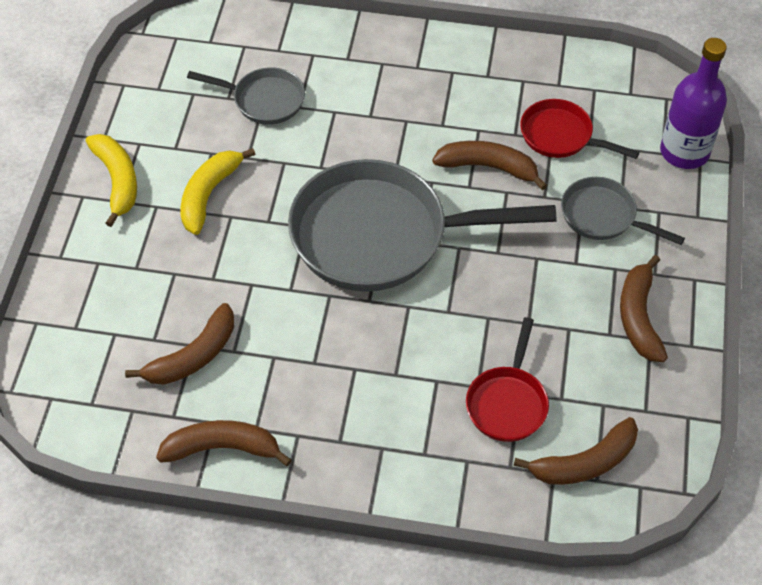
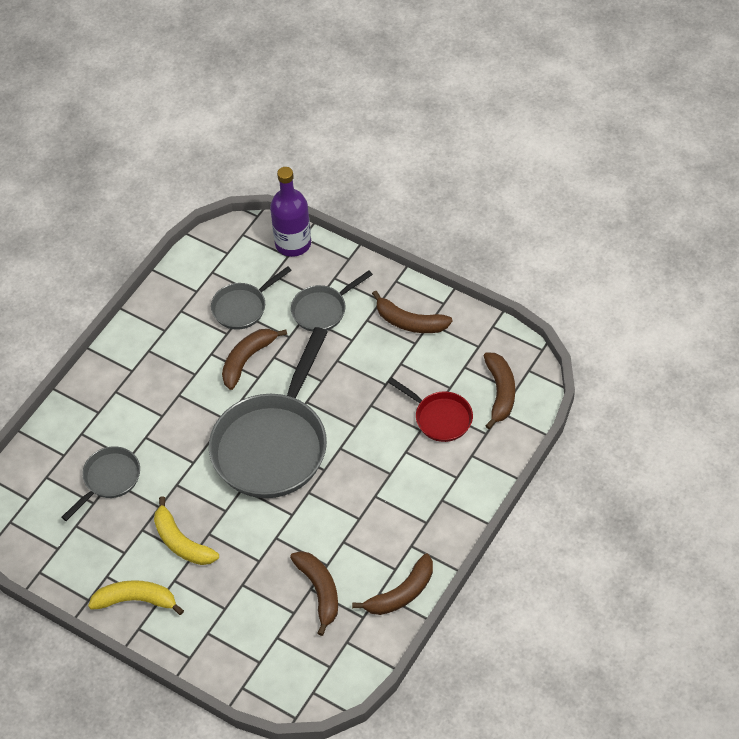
camera: 65 degrees left, 0 degrees up
(222, 448) = (401, 593): brown banana -> brown banana turned 150 degrees counterclockwise
(561, 136) = (242, 307): red pan -> grey pan

